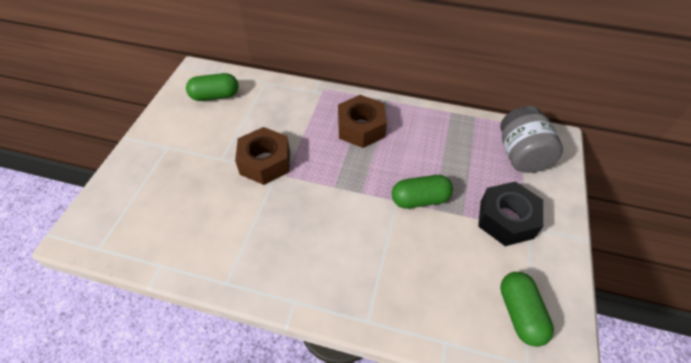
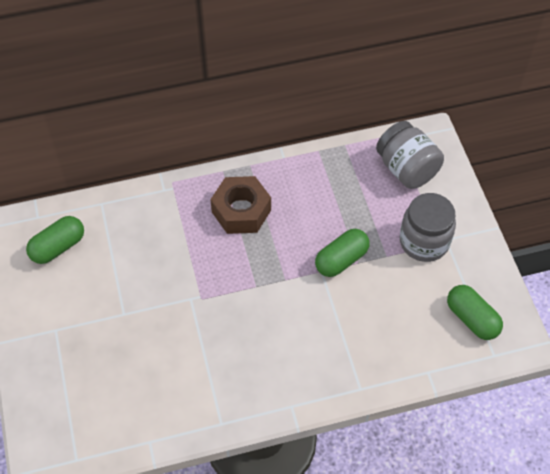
camera: 30 degrees left, 5 degrees up
(265, 162) = (171, 295): brown nut -> none
(506, 219) = (424, 242): black nut -> grey jar

